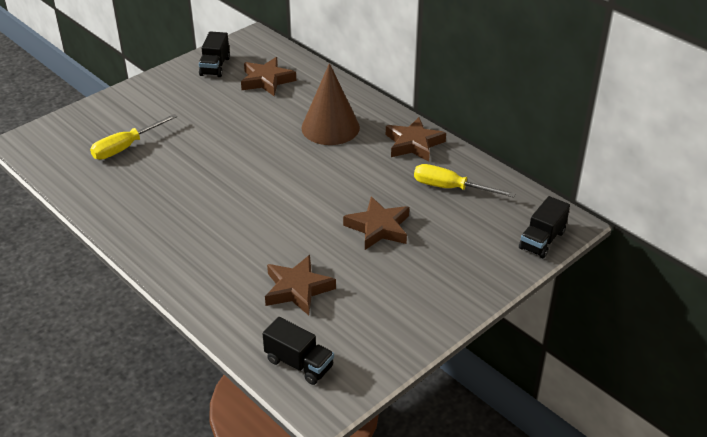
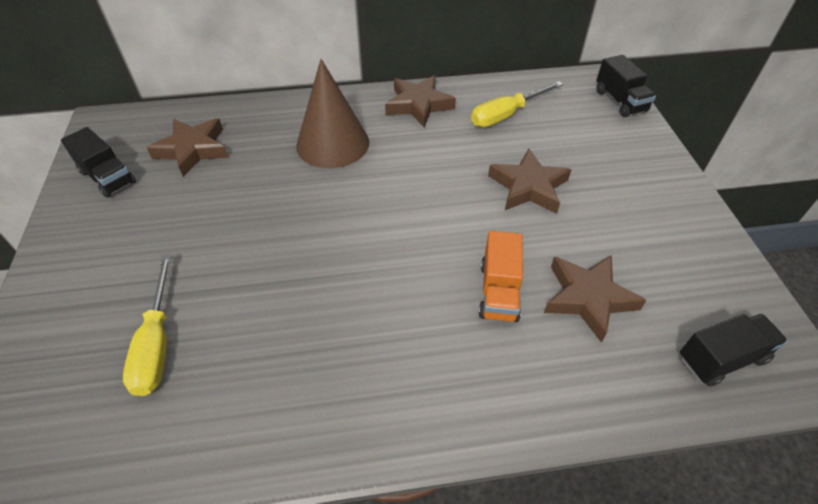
camera: 55 degrees left, 10 degrees up
(268, 249) = (498, 291): none -> orange truck

